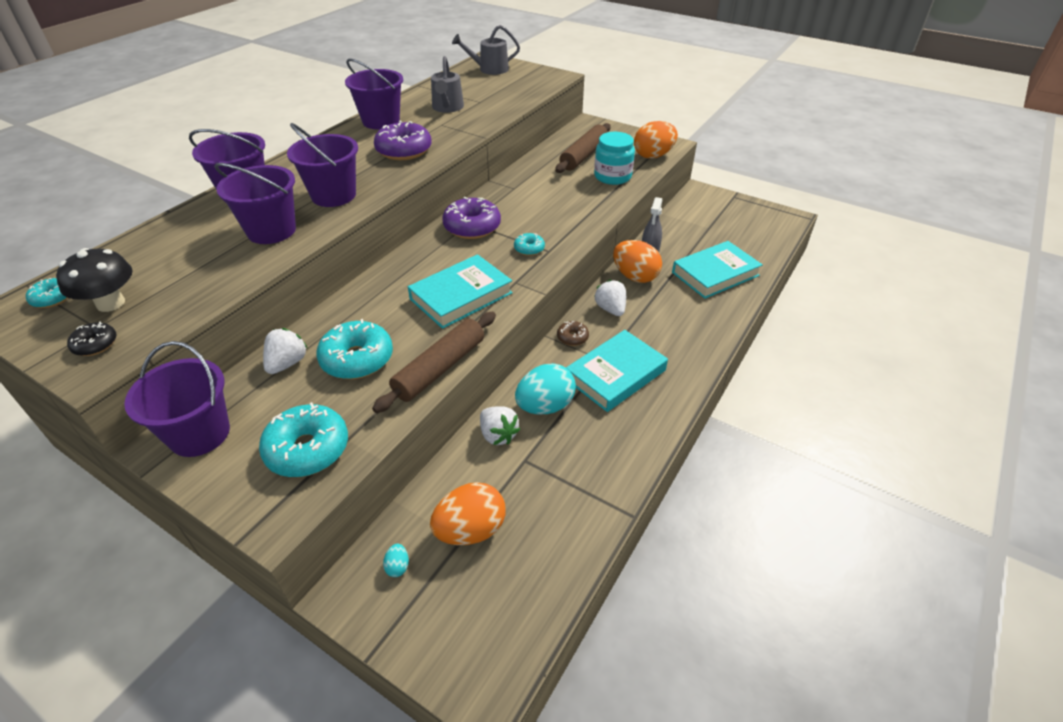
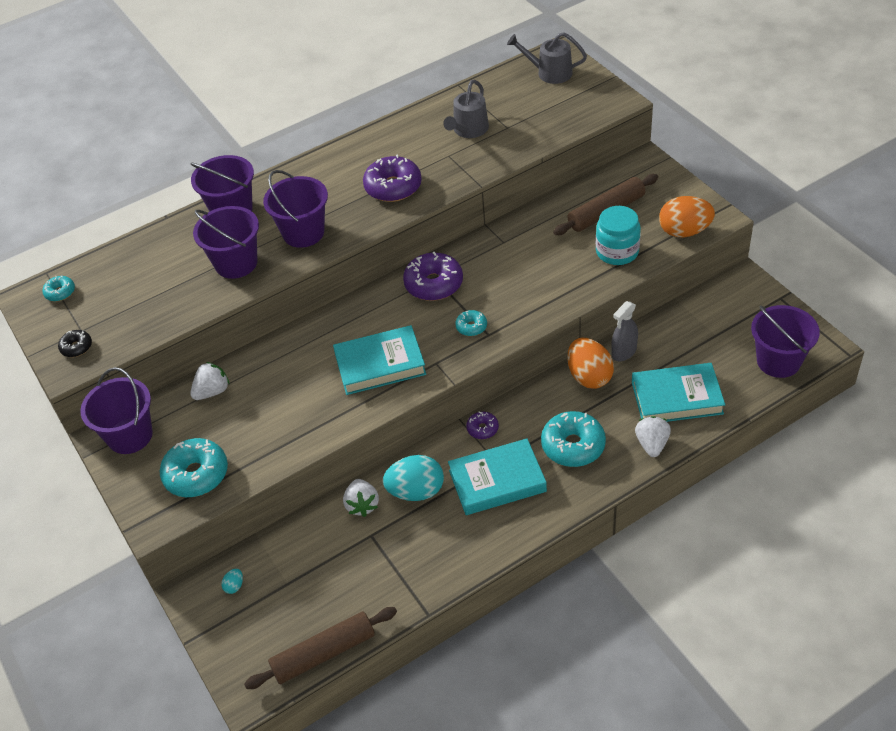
camera: 30 degrees right, 5 degrees up
(111, 303) = (96, 309): black mushroom -> none
(357, 359) = (265, 404): turquoise donut -> turquoise donut (573, 446)
(381, 121) = (393, 137): purple bucket -> purple bucket (778, 361)
(440, 368) = (324, 434): brown rolling pin -> brown rolling pin (324, 653)
(470, 530) = (298, 578): orange egg -> none
(572, 337) = (482, 429): brown donut -> purple donut
(610, 309) = (539, 408): white strawberry -> white strawberry (652, 444)

